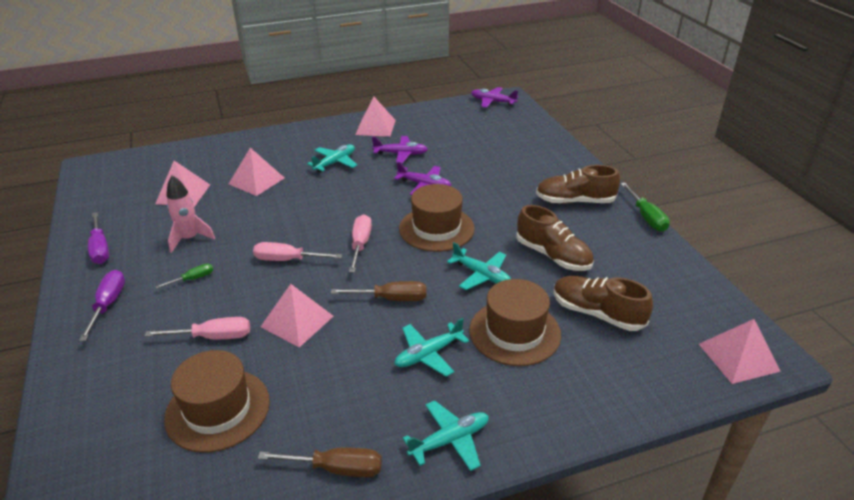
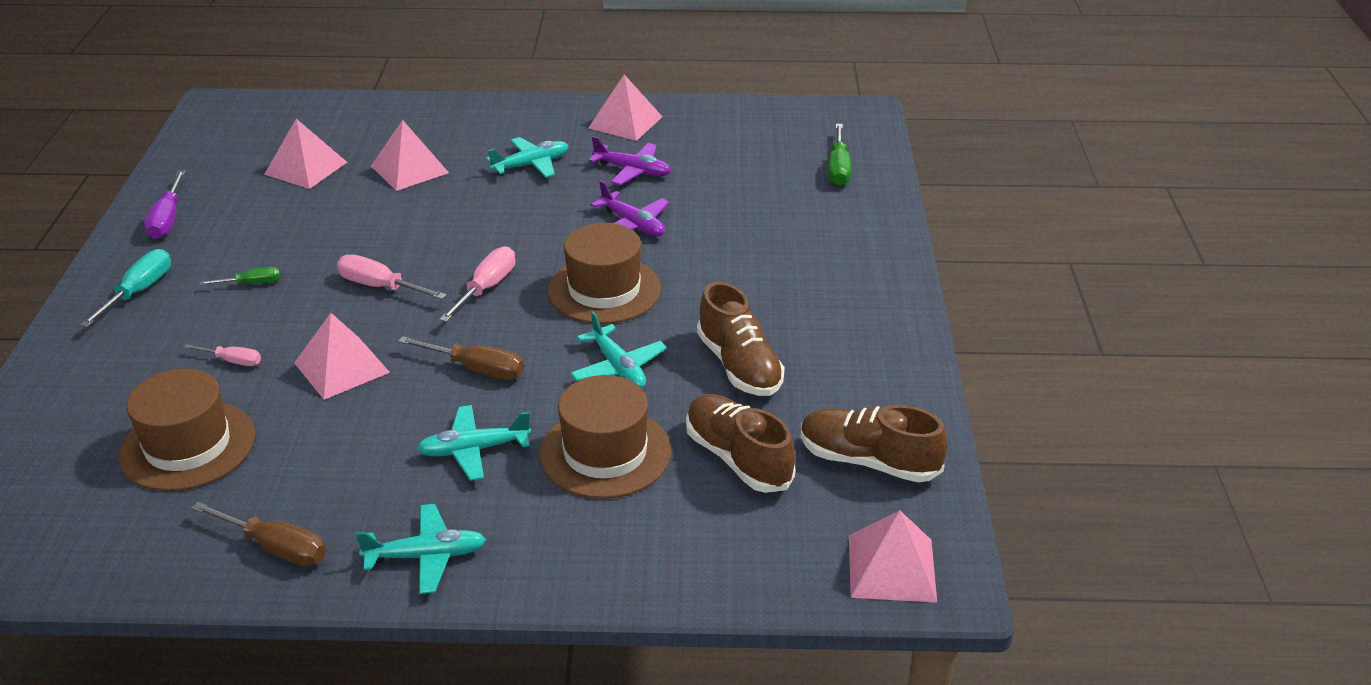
camera: 20 degrees right, 0 degrees up
(108, 305) = (138, 292): purple screwdriver -> turquoise screwdriver
(190, 239) = (278, 230): pink rocket -> none
(213, 337) = (232, 361): pink screwdriver -> pink screwdriver, size x0.62
(492, 102) = (833, 115): purple plane -> none
(575, 201) = (836, 296): brown shoe -> brown shoe (868, 461)
(646, 217) = (927, 344): green screwdriver -> green screwdriver (838, 168)

